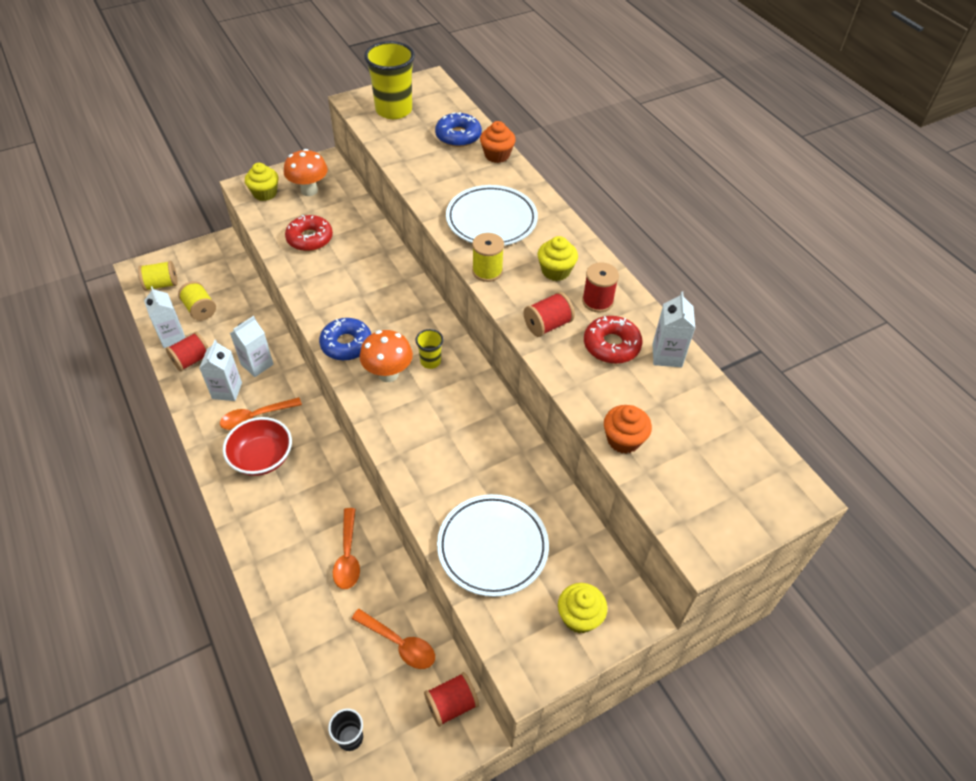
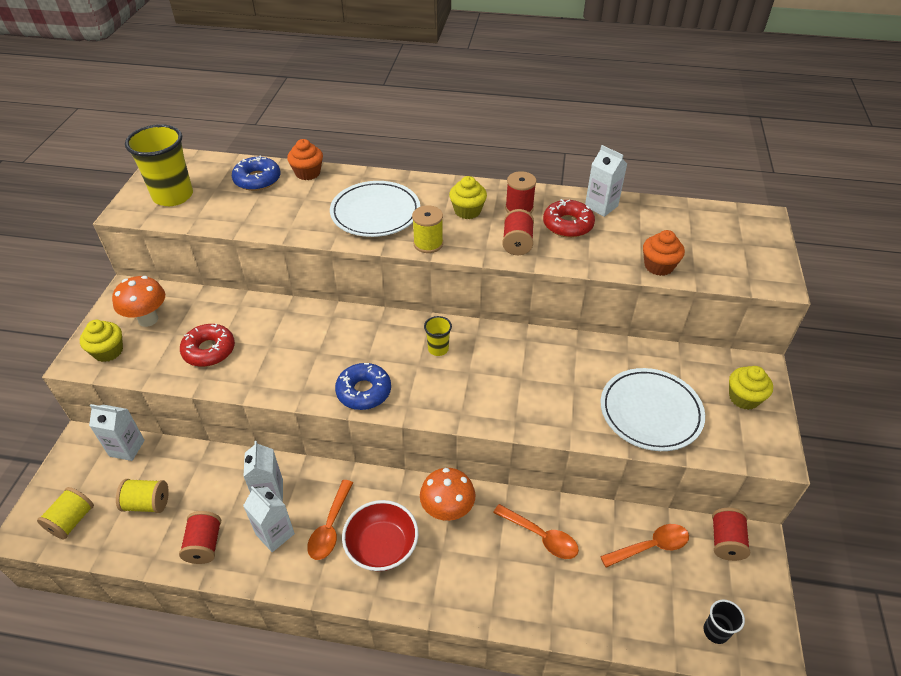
camera: 50 degrees left, 5 degrees down
(172, 337) = (155, 547): white carton -> white carton (127, 448)
(388, 374) = (425, 382): orange mushroom -> orange mushroom (447, 511)

